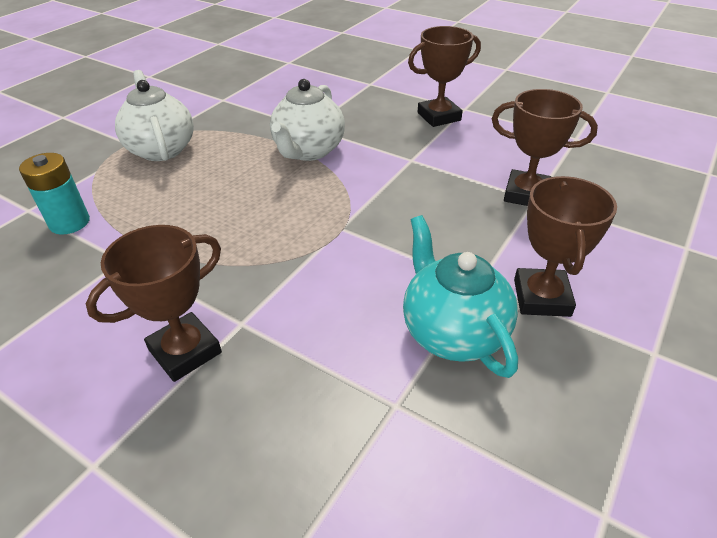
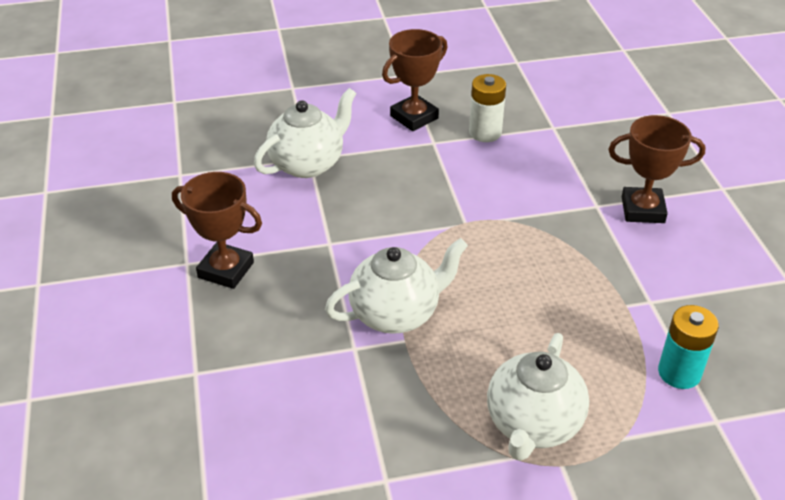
camera: 135 degrees left, 0 degrees up
(452, 332) = (485, 133): turquoise teapot -> white battery
(526, 194) = (308, 164): brown trophy -> white teapot

